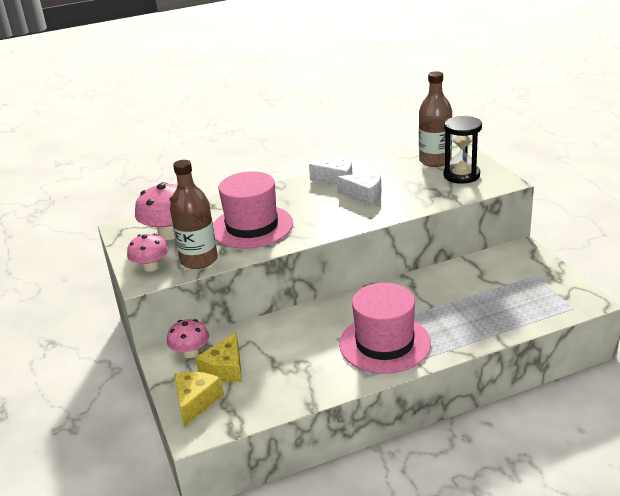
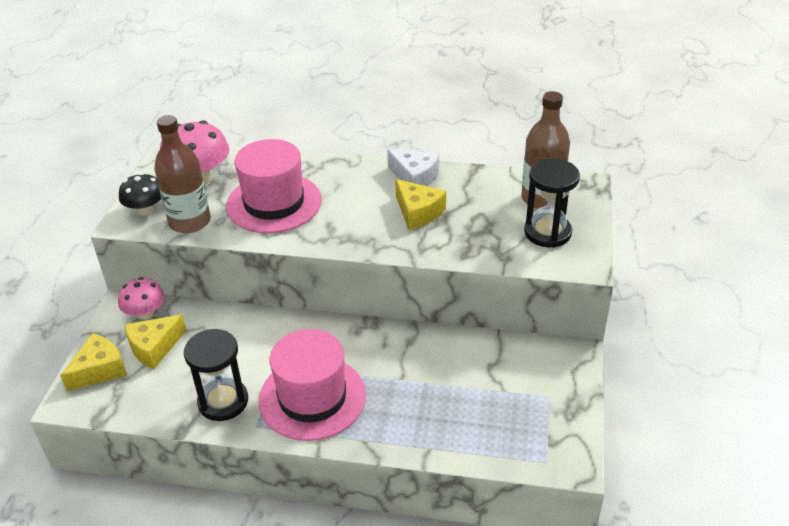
camera: 30 degrees right, 10 degrees up
(151, 267) = (145, 209): pink mushroom -> black mushroom
(322, 375) = (223, 401): none -> black hourglass
(364, 195) = (418, 212): white cheese -> yellow cheese

